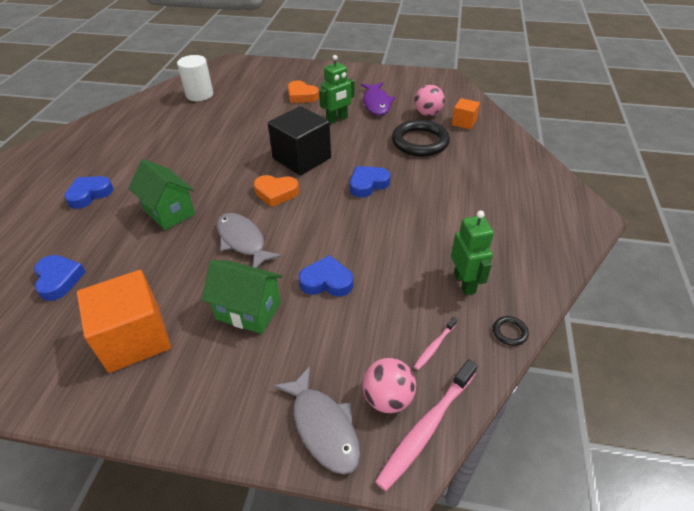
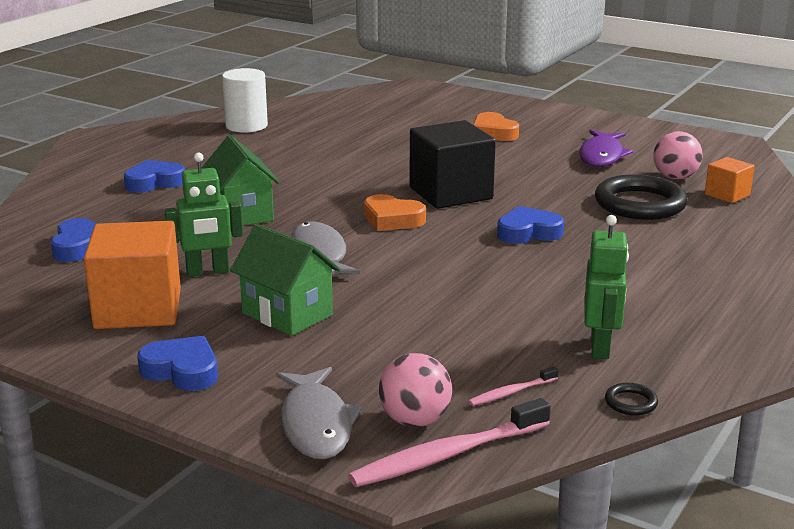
camera: 20 degrees right, 20 degrees down
(199, 94) = (349, 112): white cylinder -> white cylinder (246, 126)
(326, 281) = (405, 309): blue heart -> blue heart (182, 371)
(337, 119) = (529, 163): green robot -> green robot (208, 272)

